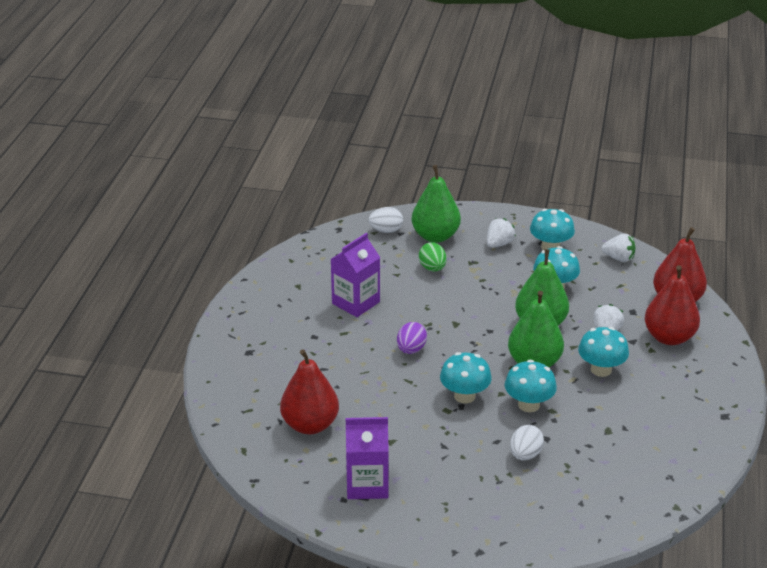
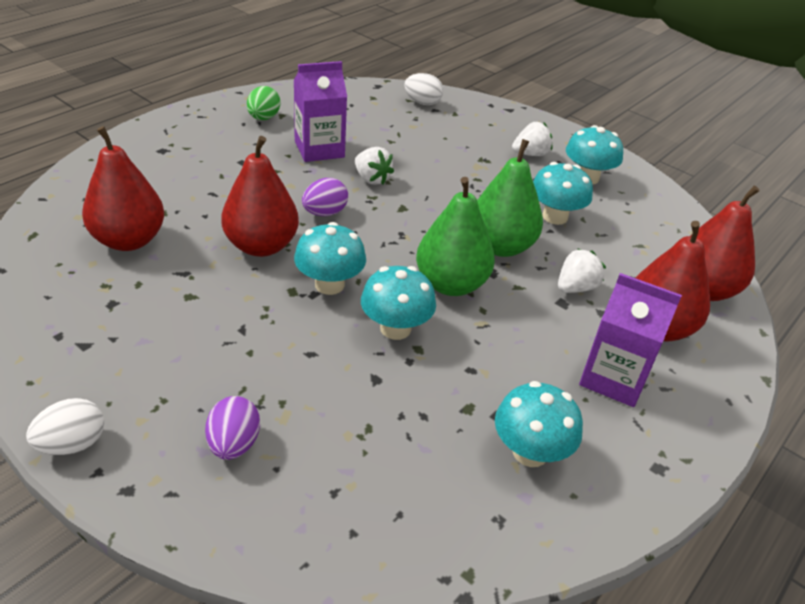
camera: 25 degrees right, 5 degrees up
(367, 484) = (104, 331): purple carton -> purple carton (613, 378)
(397, 390) = (261, 246): none -> red pear
(432, 268) = (434, 149): green egg -> green egg (263, 118)
(435, 236) = (468, 124): green pear -> none
(508, 506) = (234, 444): none -> purple egg
(525, 455) = (327, 387): white egg -> white egg (72, 444)
(601, 369) = (529, 328): turquoise mushroom -> turquoise mushroom (530, 452)
(619, 258) = (662, 217): white strawberry -> white strawberry (371, 179)

